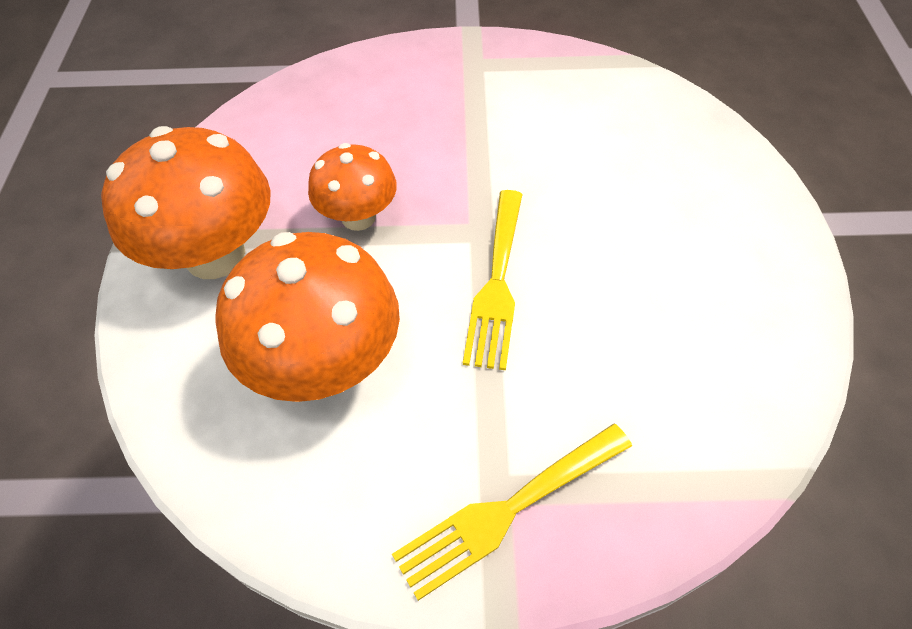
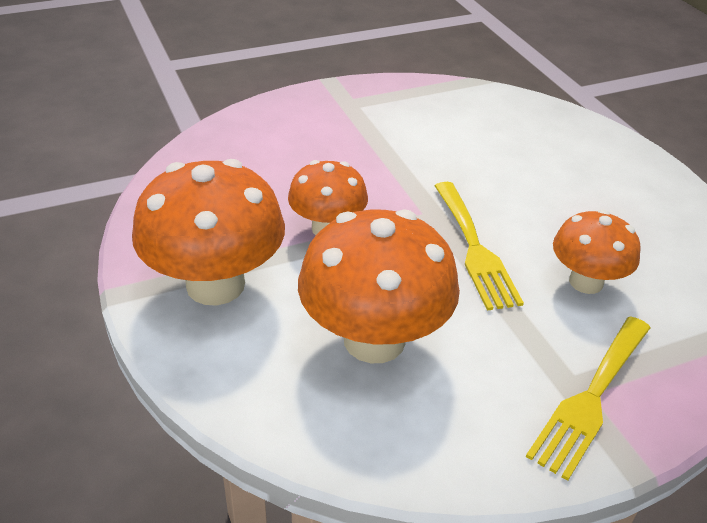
camera: 25 degrees left, 15 degrees down
(597, 361) = (586, 282): none -> orange mushroom

